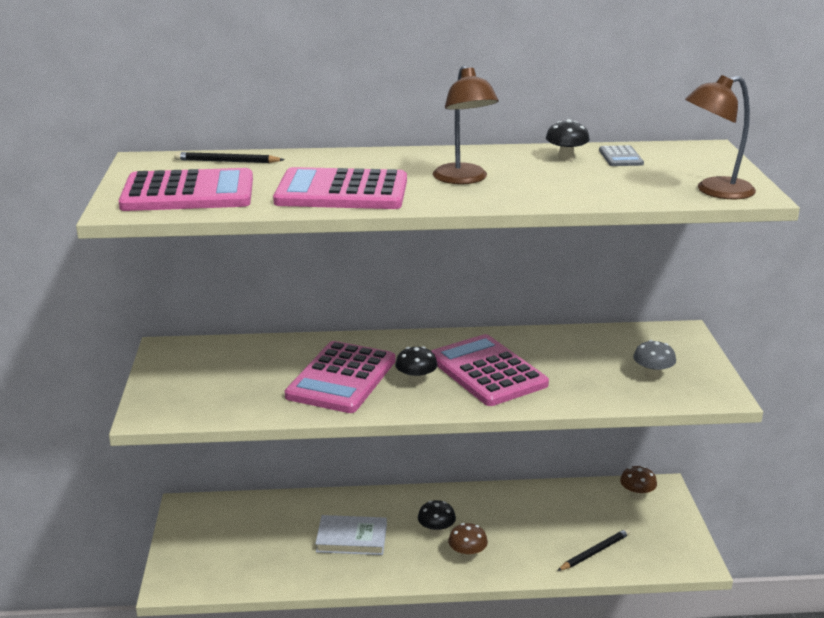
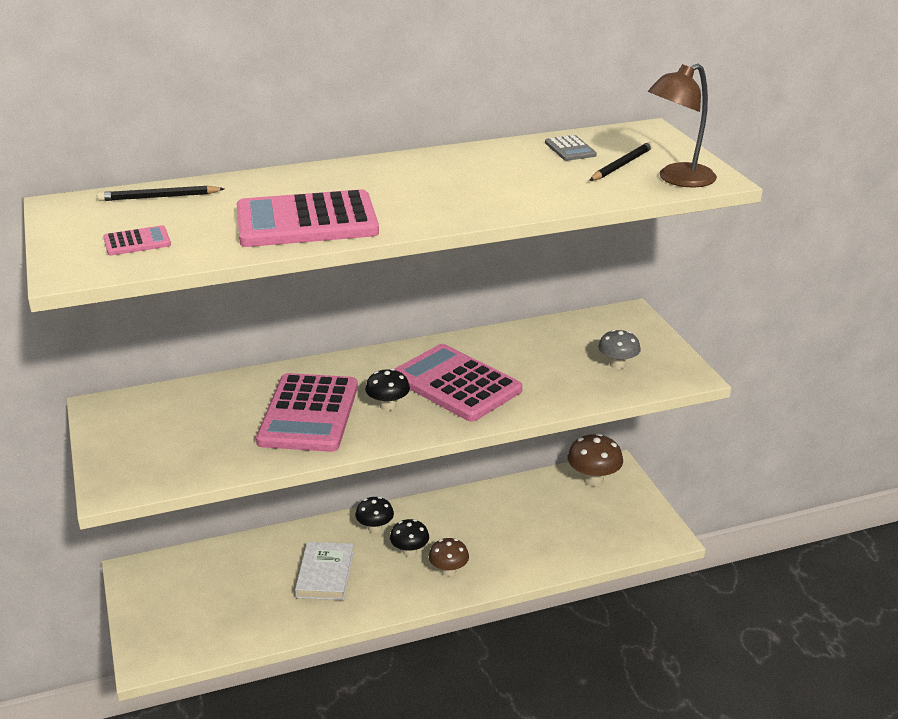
camera: 15 degrees left, 5 degrees up
(188, 193) = (137, 242): pink calculator -> pink calculator, size x0.44
(351, 538) = (325, 574): white book -> white book turned 75 degrees counterclockwise
(463, 179) = (426, 192): brown lamp -> none
(566, 158) = (517, 156): black mushroom -> black mushroom (375, 528)
(595, 552) = (571, 544): black pencil -> black pencil (622, 165)
(636, 496) = (593, 479): brown mushroom -> brown mushroom, size x1.52

